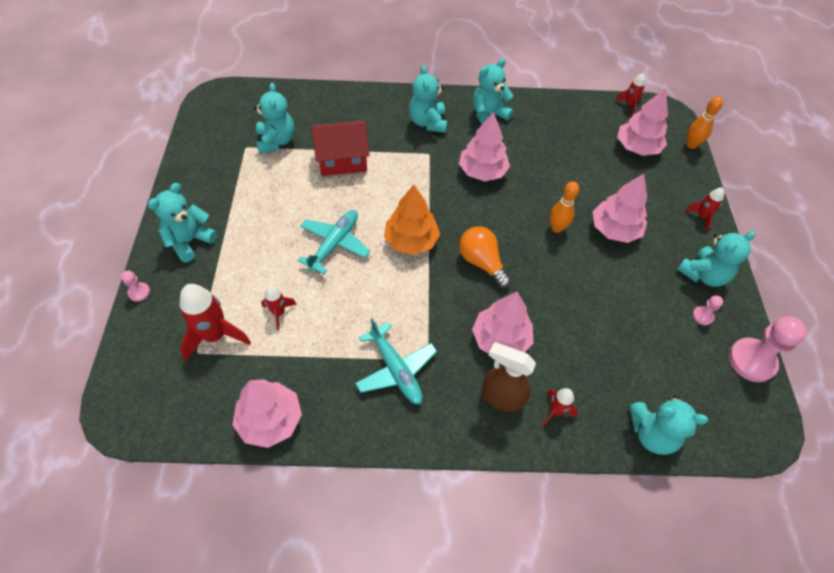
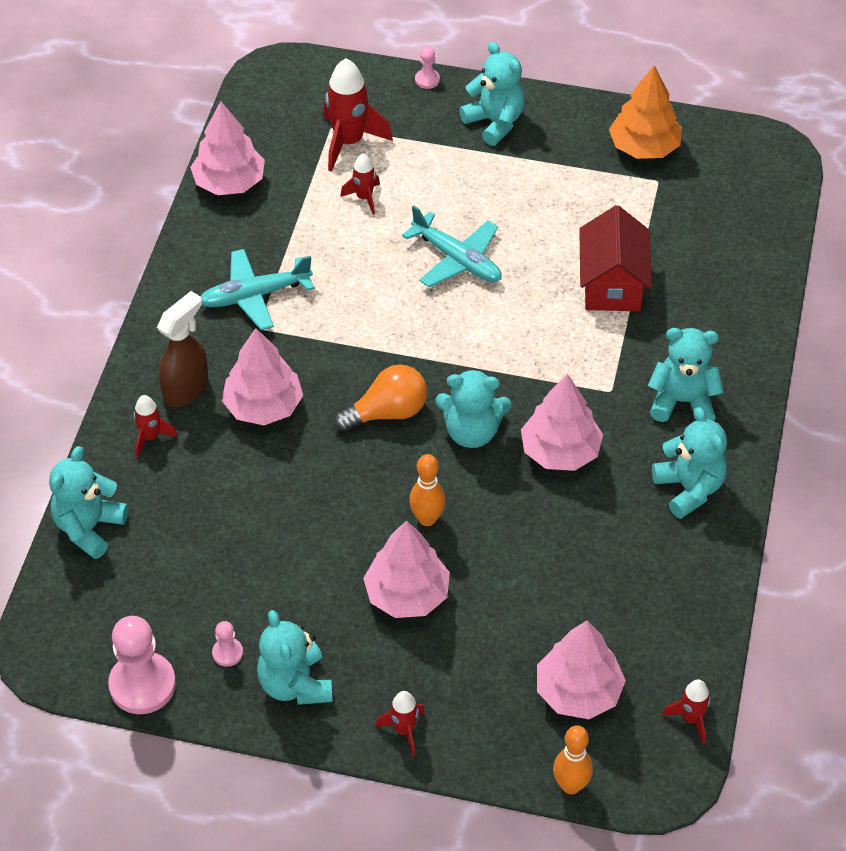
camera: 105 degrees right, 5 degrees down
(276, 141) = (664, 214): turquoise teddy bear -> turquoise teddy bear (472, 432)
(411, 241) = (444, 341): orange tree -> orange tree (644, 147)

